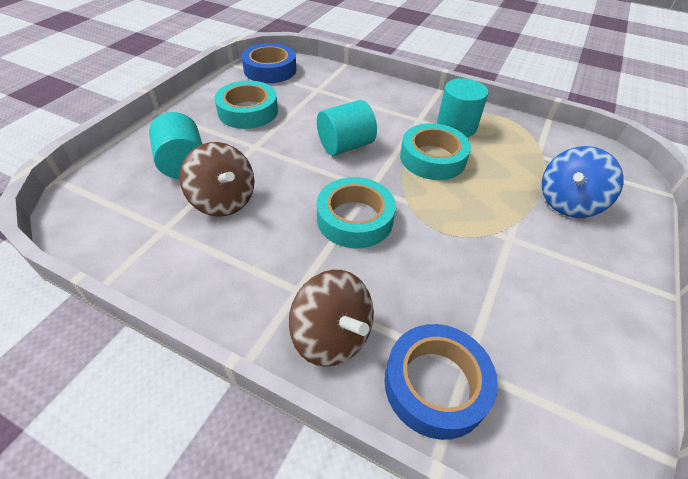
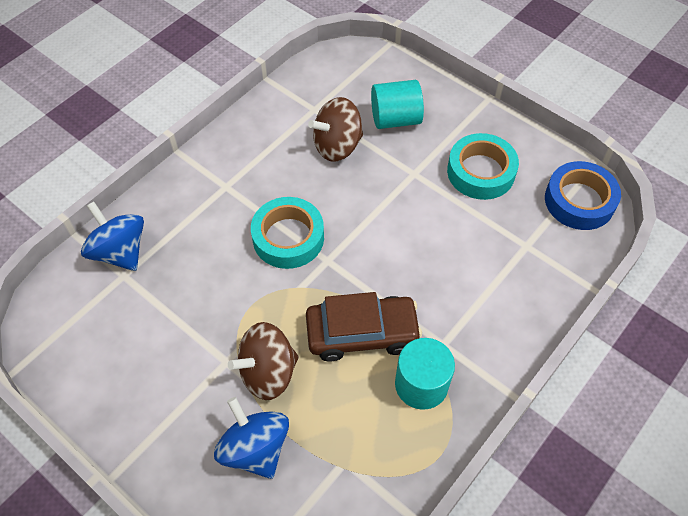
camera: 105 degrees right, 10 degrees up
(332, 336) = (179, 200): brown spinning top -> brown spinning top (268, 372)
(345, 146) = (401, 252): turquoise cylinder -> none
(432, 158) = (362, 333): turquoise tape -> brown car
(436, 384) = (120, 251): blue tape -> blue spinning top

